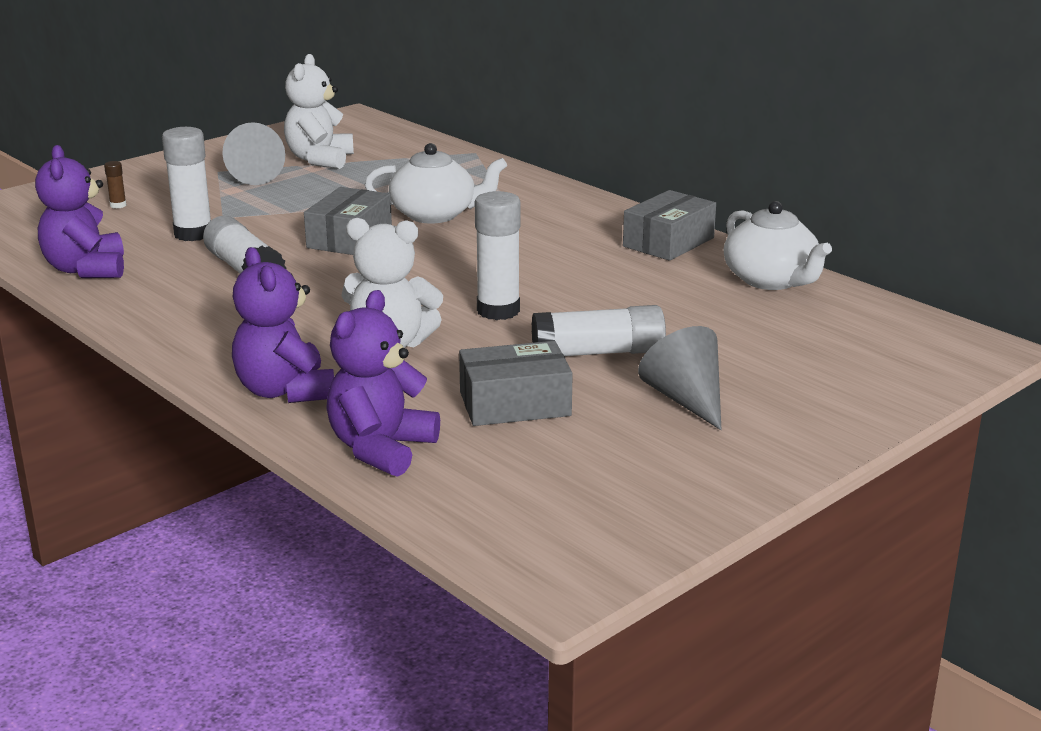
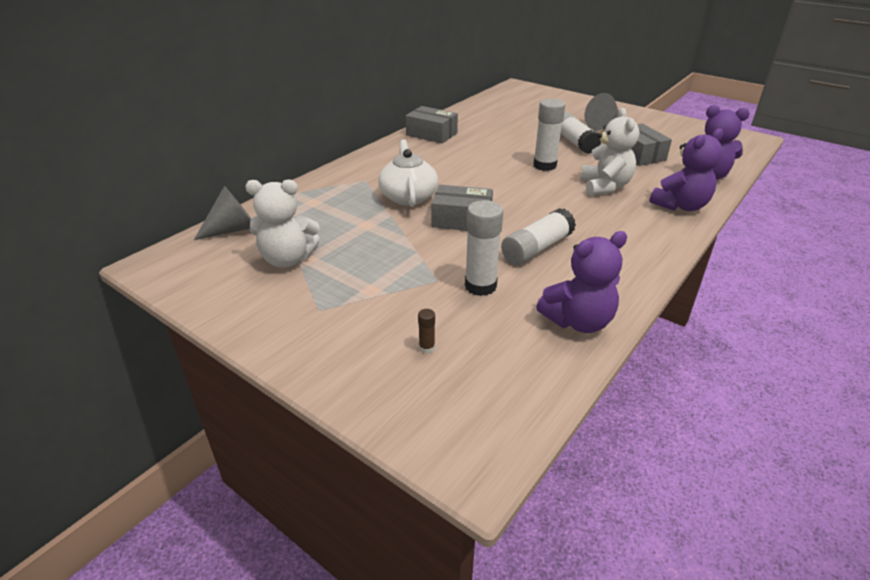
camera: 100 degrees left, 10 degrees up
(253, 176) = (333, 286): grey cone -> grey cone (233, 229)
(771, 280) = (471, 114): white teapot -> none

